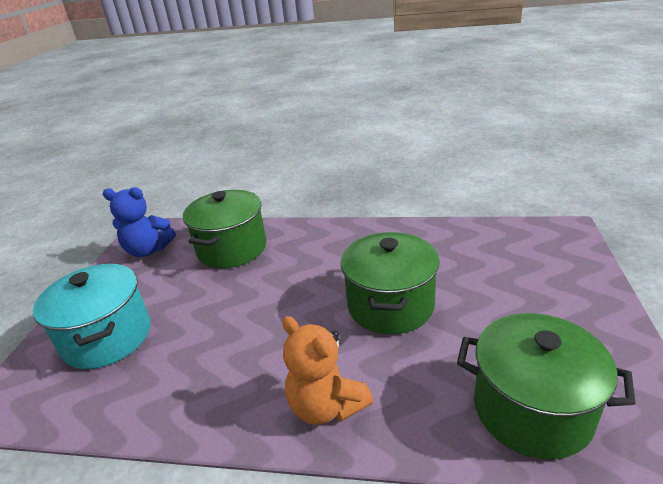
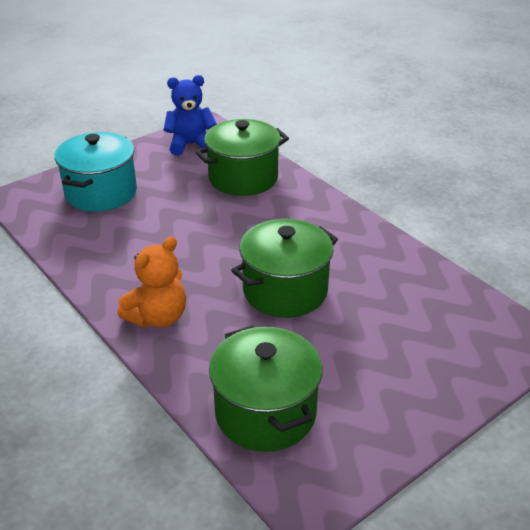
camera: 40 degrees right, 5 degrees up
(148, 250) = (190, 144): blue teddy bear -> blue teddy bear turned 120 degrees clockwise
(326, 406) = (158, 317): orange teddy bear -> orange teddy bear turned 135 degrees counterclockwise

